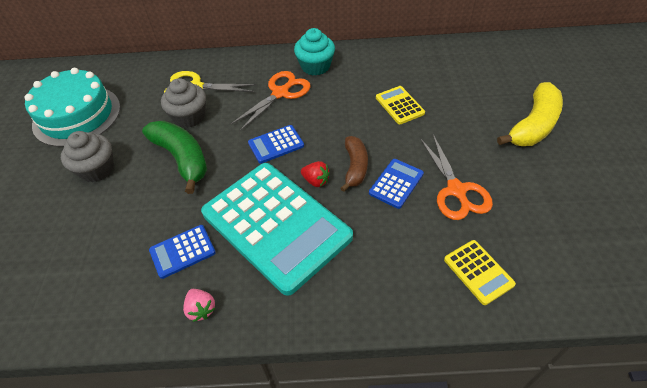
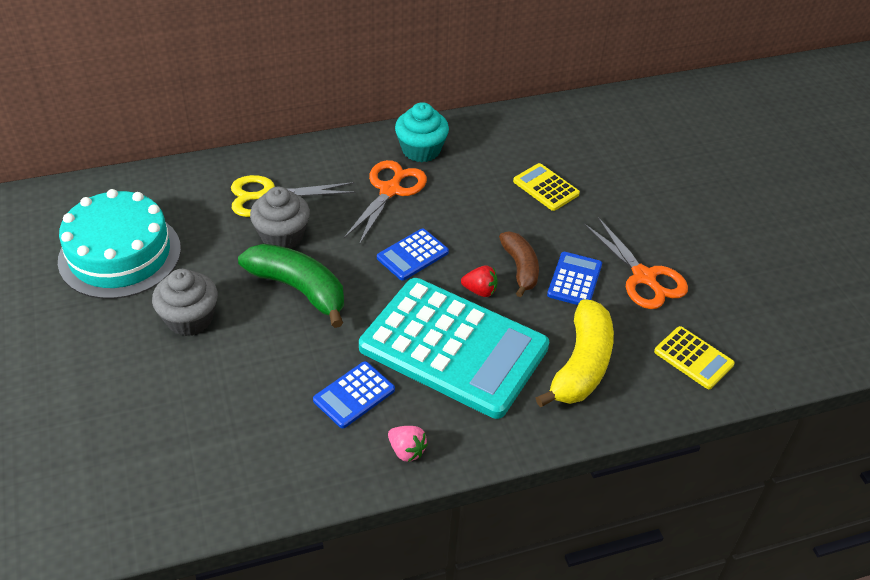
camera: 20 degrees left, 5 degrees down
(533, 125) = (706, 192): yellow banana -> yellow banana (581, 365)

